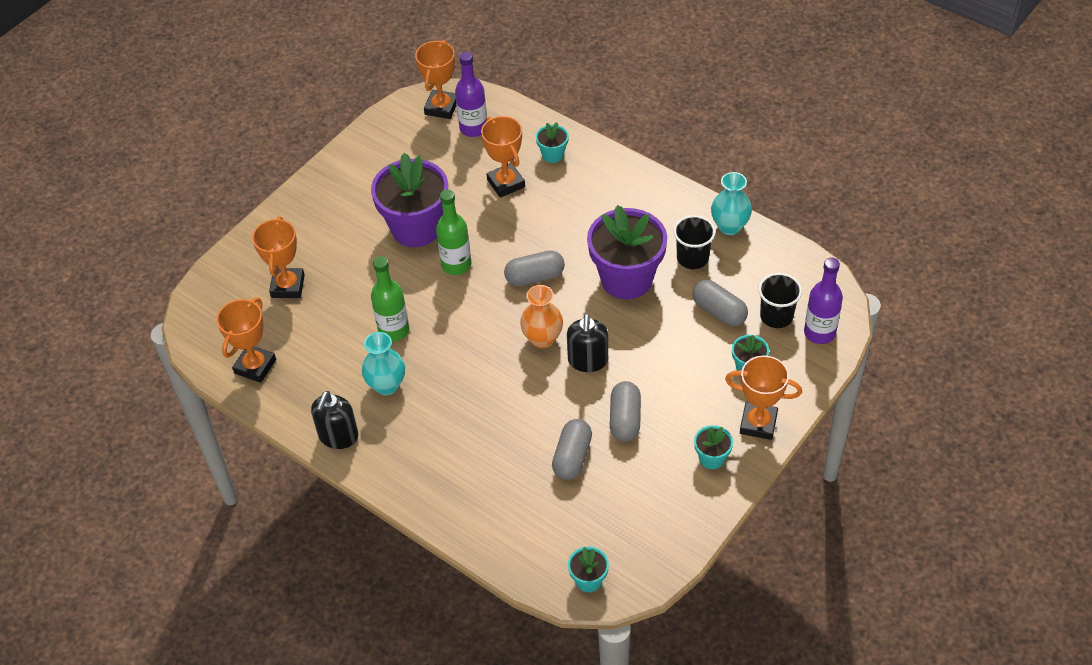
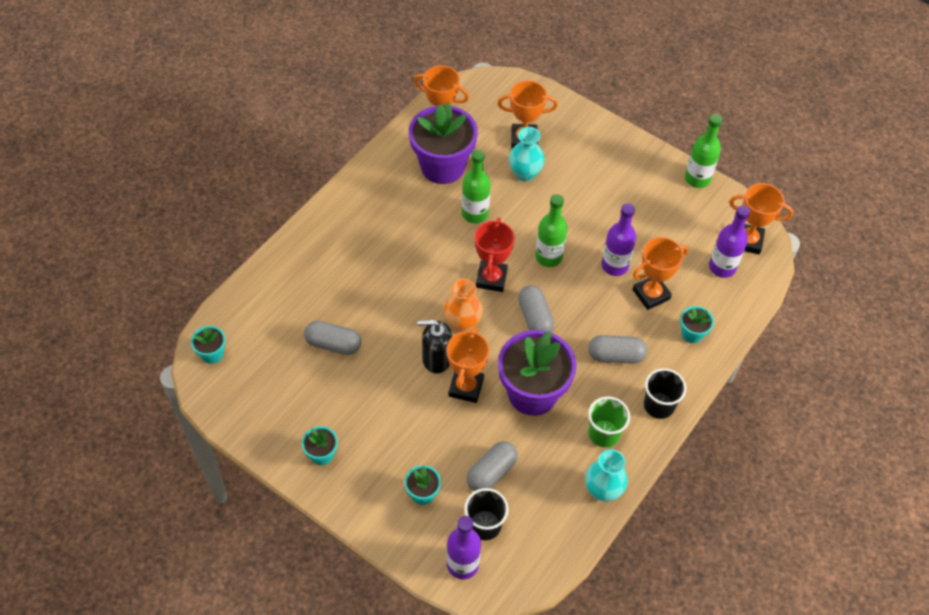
camera: 85 degrees right, 5 degrees up
(338, 436) = (369, 181): black soap dispenser -> none
(358, 141) = (697, 179): none -> green bottle
(386, 385) = (417, 211): turquoise vase -> turquoise vase (525, 173)
(416, 228) = (591, 225): purple flower pot -> purple flower pot (442, 166)
(469, 210) = (615, 265): none -> purple bottle
(484, 314) = (491, 278): none -> red trophy
(625, 419) = (370, 386): grey capsule -> grey capsule (615, 356)
(669, 224) = (604, 433): none -> green cup
(692, 258) = (559, 453): black cup -> black cup (659, 405)
(758, 423) = (356, 497): orange trophy -> orange trophy (466, 387)

